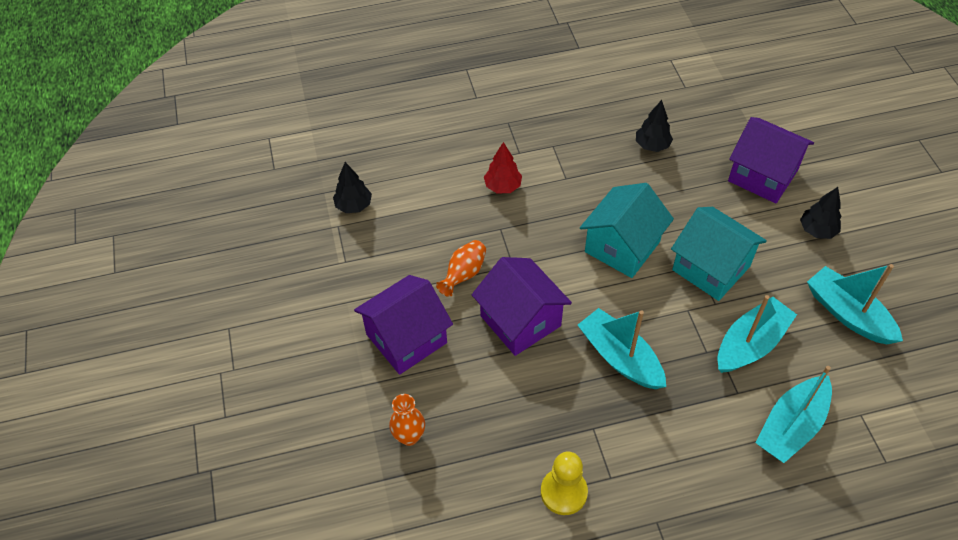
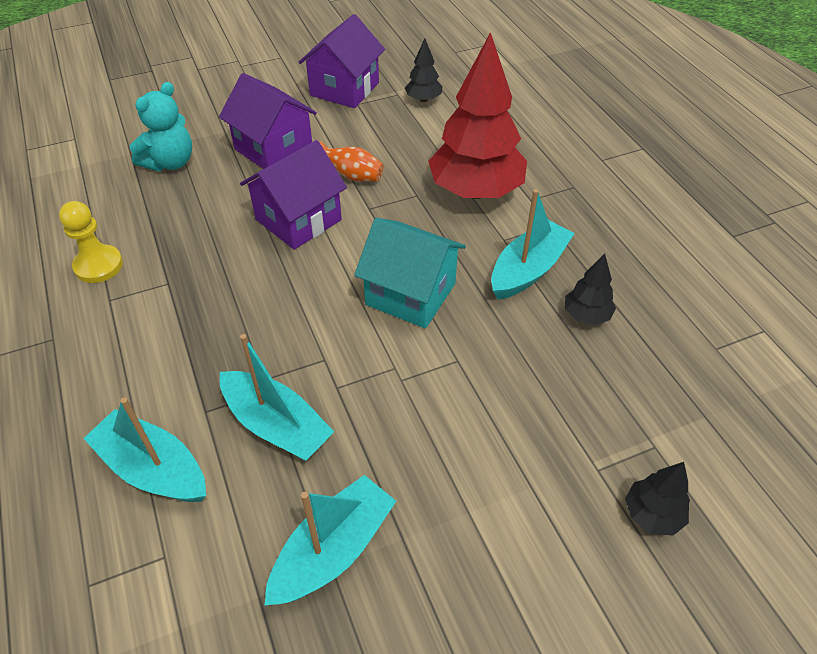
camera: 80 degrees right, 5 degrees down
(409, 436) = (170, 162): orange vase -> turquoise teddy bear
(503, 186) = (476, 191): red tree -> red tree, size x2.24
(620, 357) = (254, 299): turquoise boat -> turquoise boat (528, 270)
(711, 268) = (392, 382): turquoise house -> none
(763, 175) = (574, 444): purple house -> purple house (344, 89)
(817, 230) = (485, 515): black tree -> black tree (652, 514)

